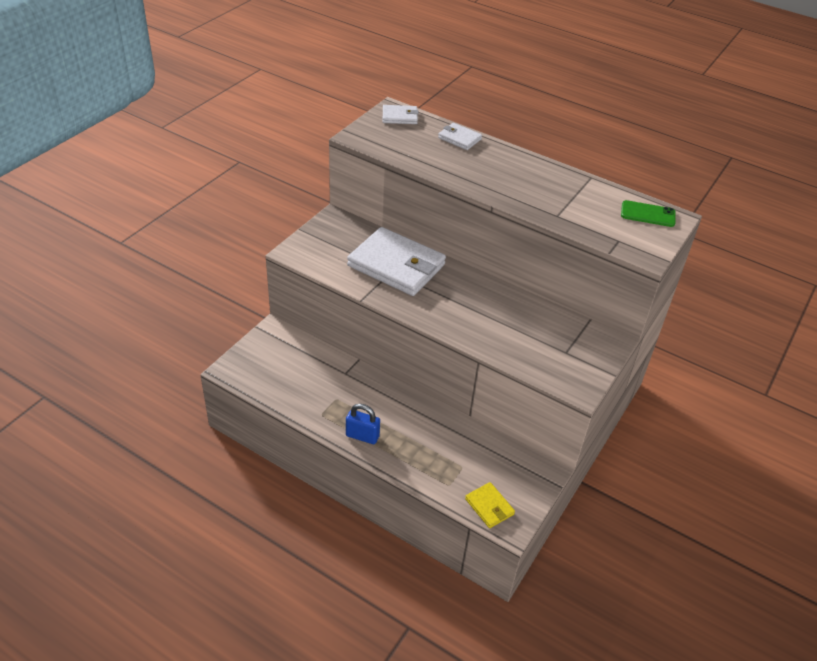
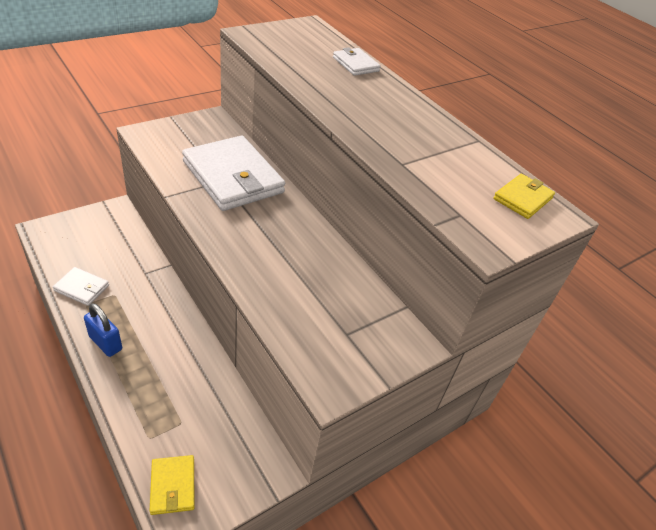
camera: 20 degrees right, 0 degrees up
(400, 117) = (311, 31): white wallet -> white wallet (82, 288)
(648, 214) = (523, 198): green phone -> yellow wallet

